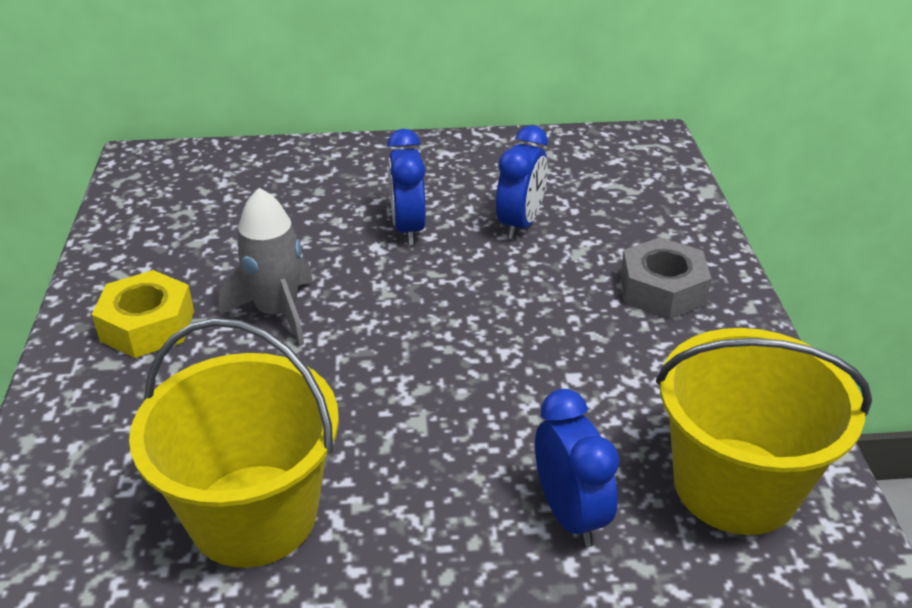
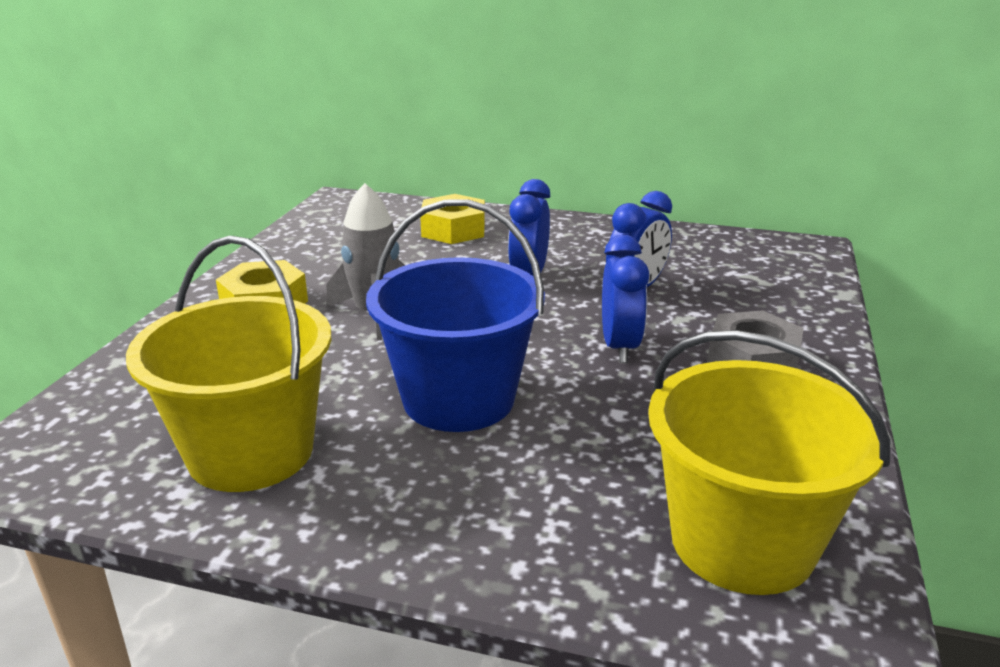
camera: 20 degrees right, 10 degrees down
(296, 180) = (453, 230): none -> yellow nut
(421, 399) = (458, 399): none -> blue bucket
(570, 514) = (544, 523): blue clock -> blue clock (620, 347)

